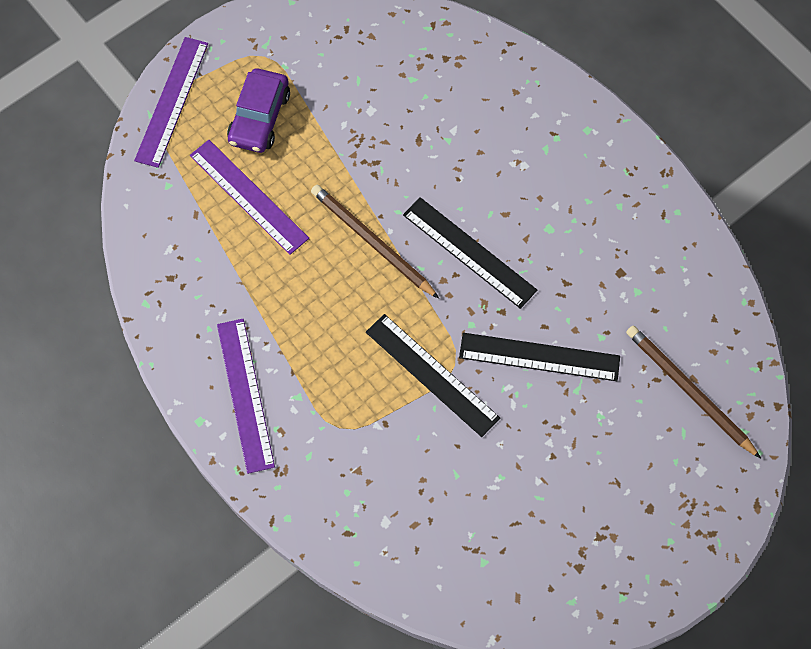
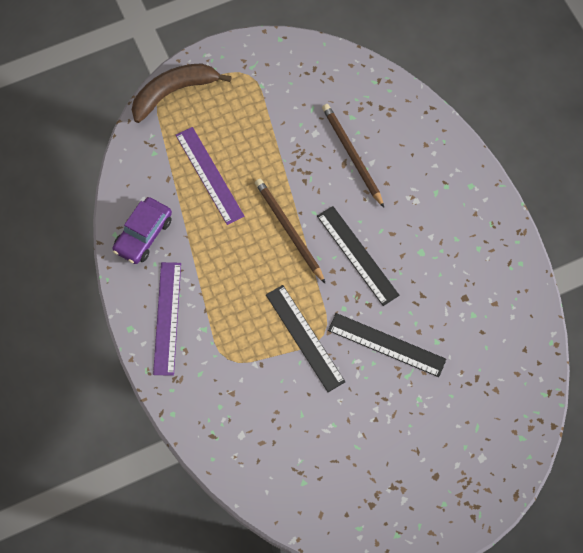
camera: 15 degrees right, 0 degrees up
(171, 101) = (173, 92): purple ruler -> brown banana
(260, 118) = (233, 119): purple car -> purple car (143, 235)
(689, 391) = (490, 398): brown pencil -> brown pencil (352, 155)

